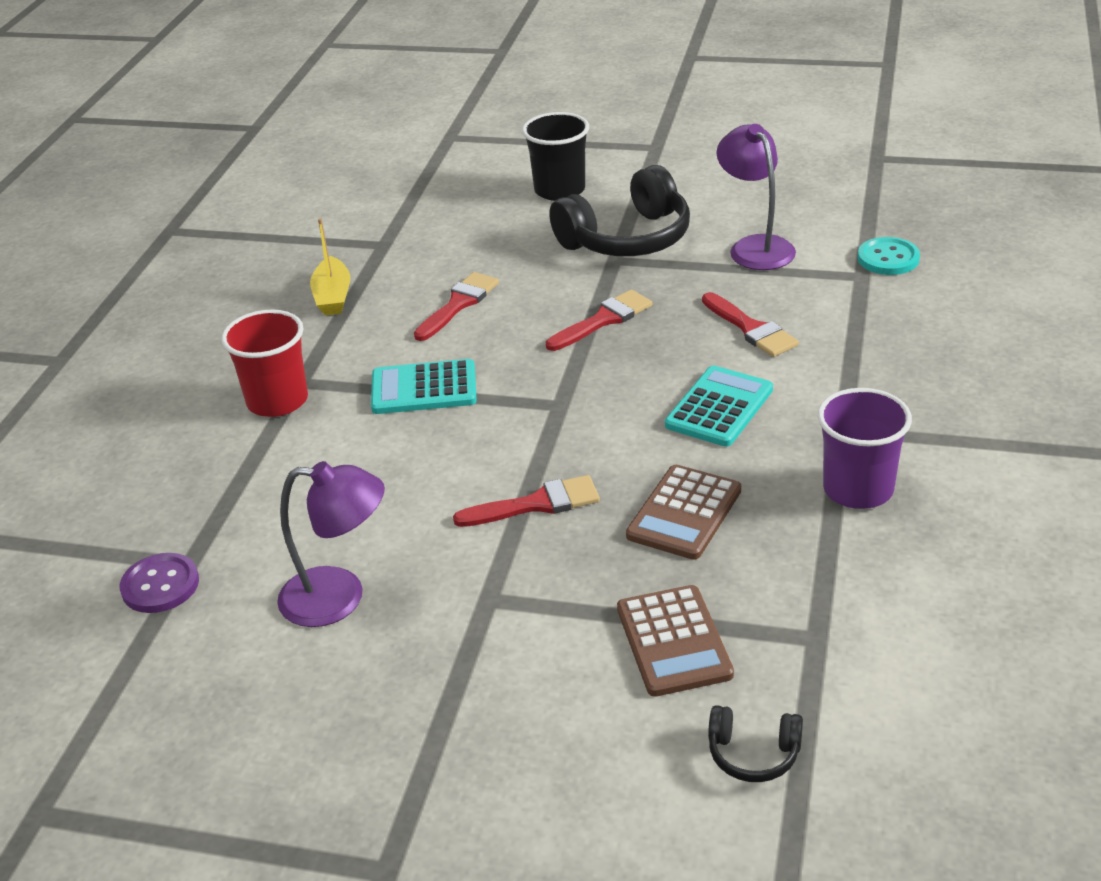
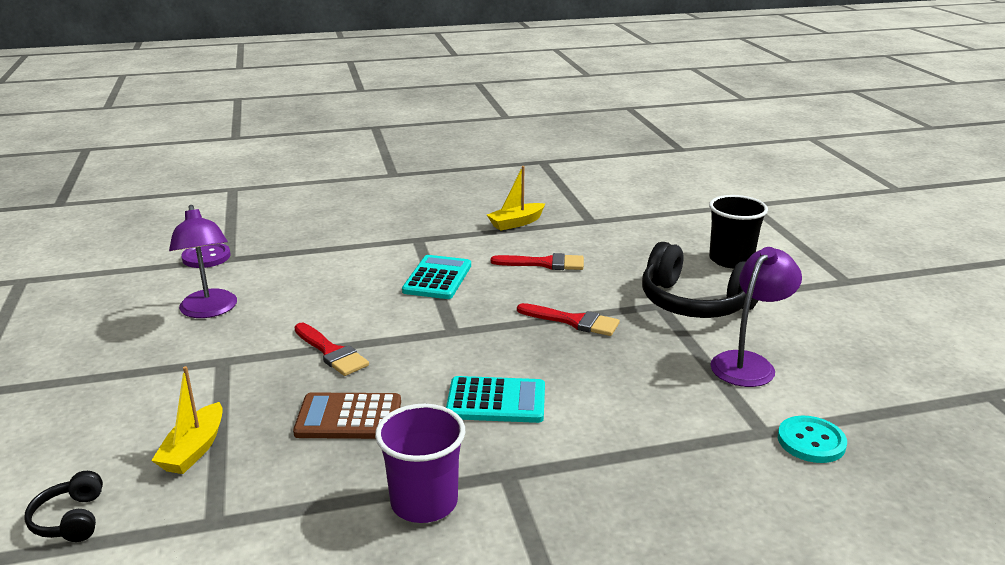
camera: 60 degrees right, 10 degrees down
(277, 401) = (393, 238): red cup -> none
(424, 388) = (437, 278): turquoise calculator -> turquoise calculator turned 45 degrees clockwise
(673, 641) = (194, 449): brown calculator -> yellow boat
(751, 329) = (620, 390): red brush -> none

